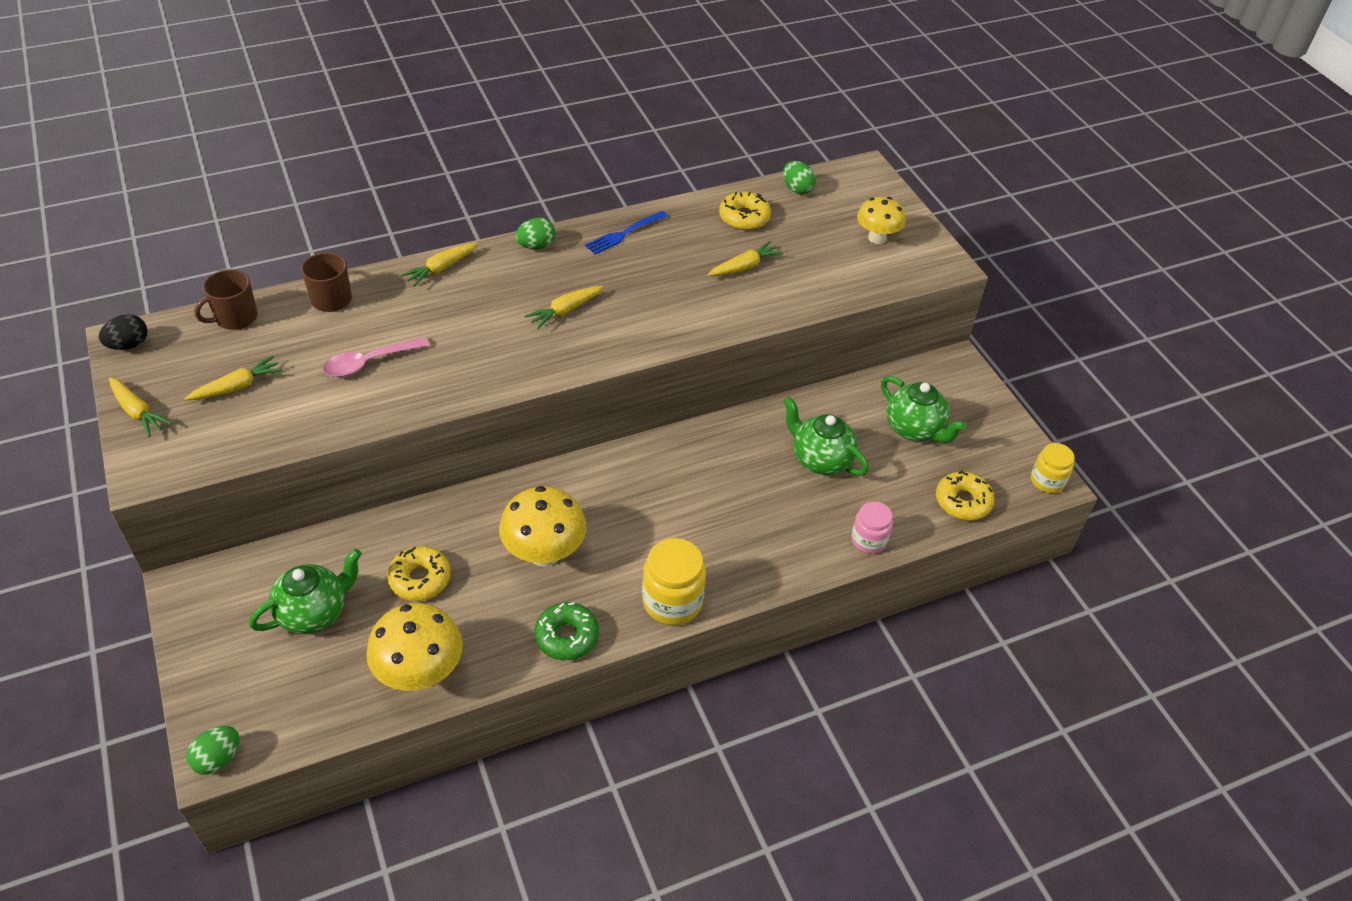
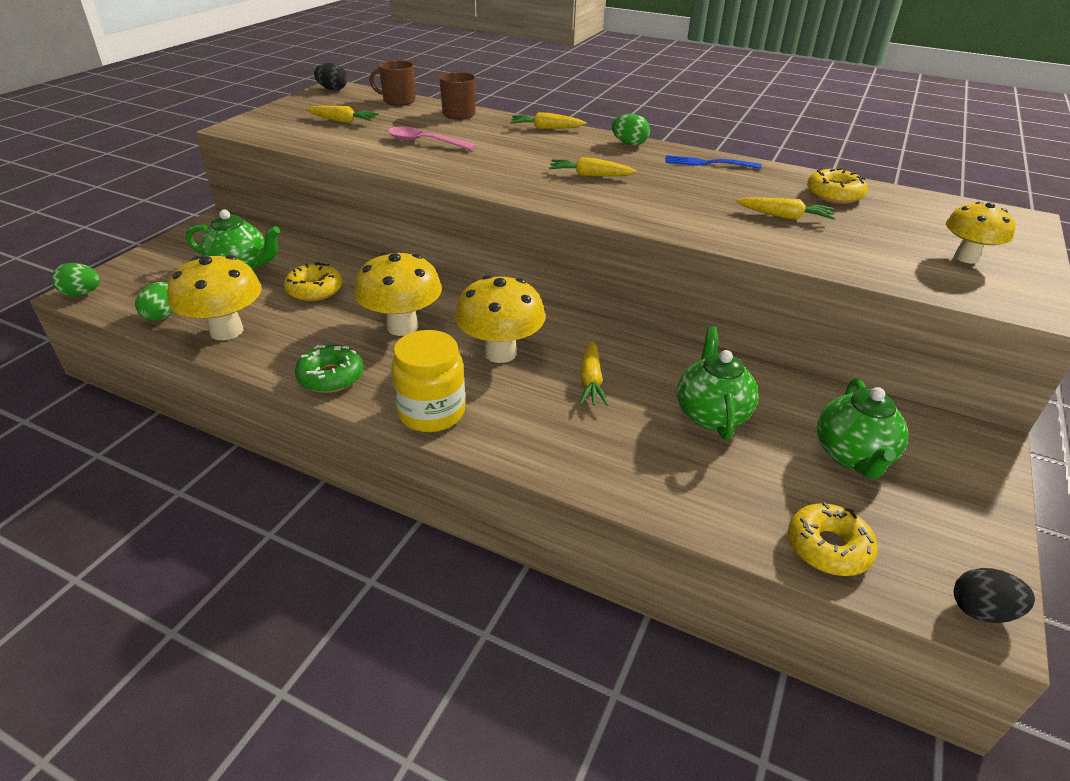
camera: 50 degrees right, 10 degrees down
(138, 412) = (283, 109): yellow carrot -> yellow carrot (591, 381)
(644, 518) = (500, 353): none -> yellow mushroom
(797, 189) = (919, 201): green egg -> green egg (163, 315)
(868, 540) = (668, 500): pink jar -> none
(1047, 481) = (981, 611): yellow jar -> black egg

